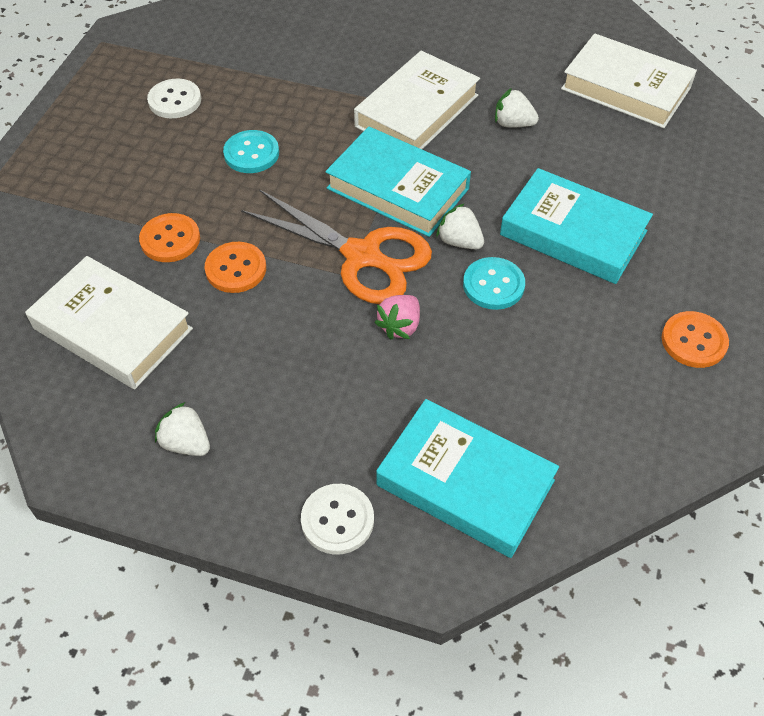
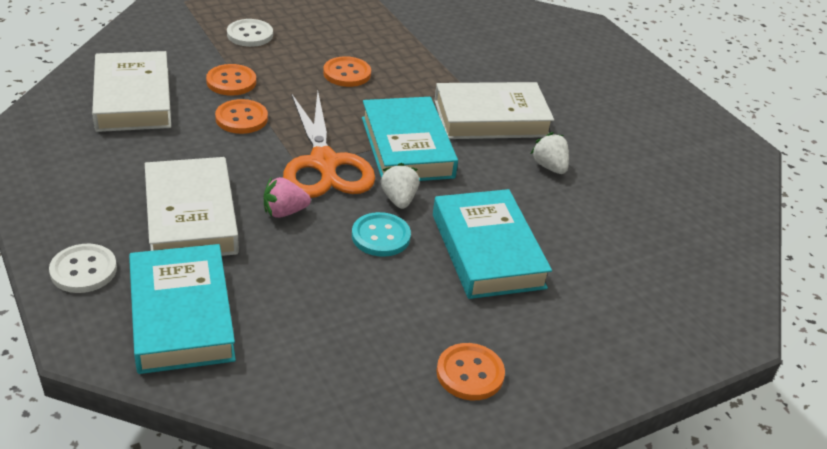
camera: 40 degrees right, 15 degrees down
(175, 100) = (347, 23): white button -> white button (250, 35)
(186, 443) = (77, 173): white strawberry -> none
(251, 153) = (347, 73): turquoise button -> orange button
(626, 88) = (678, 203): white book -> white book (191, 216)

